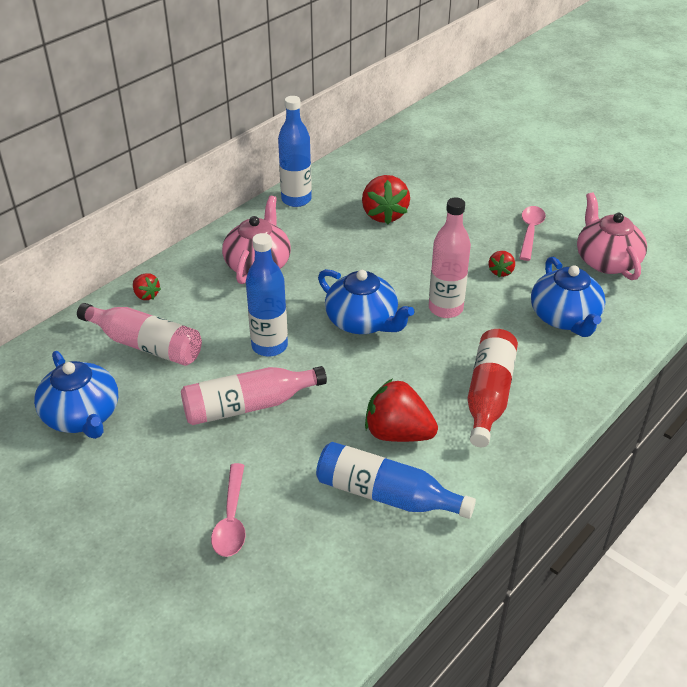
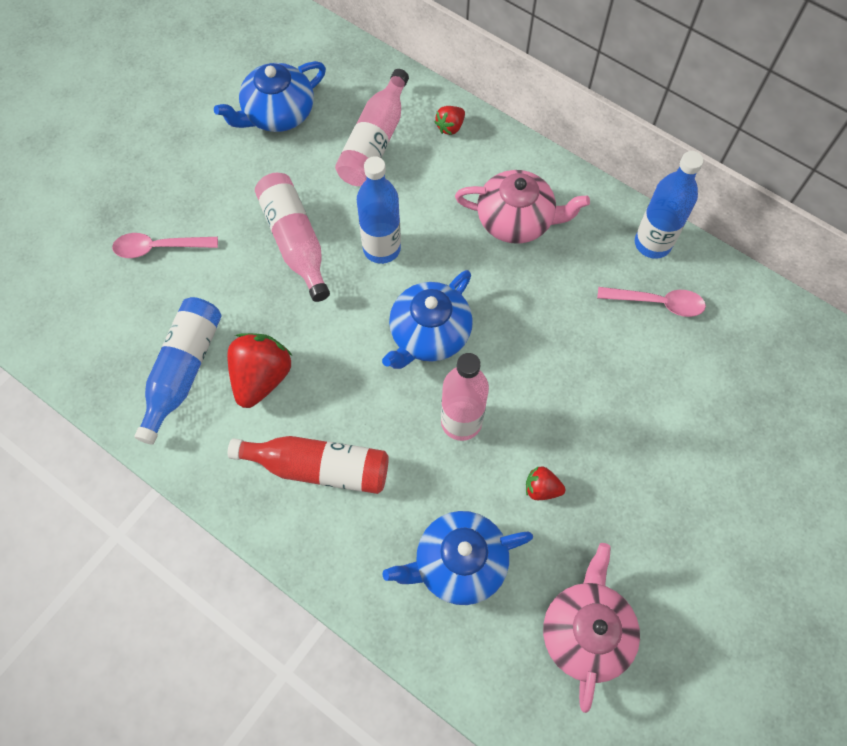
camera: 85 degrees right, 25 degrees up
(384, 215) = (640, 345): red strawberry -> none
(530, 232) = (636, 531): pink spoon -> pink spoon (657, 303)
(606, 261) = (586, 631): pink teapot -> pink teapot turned 60 degrees counterclockwise

